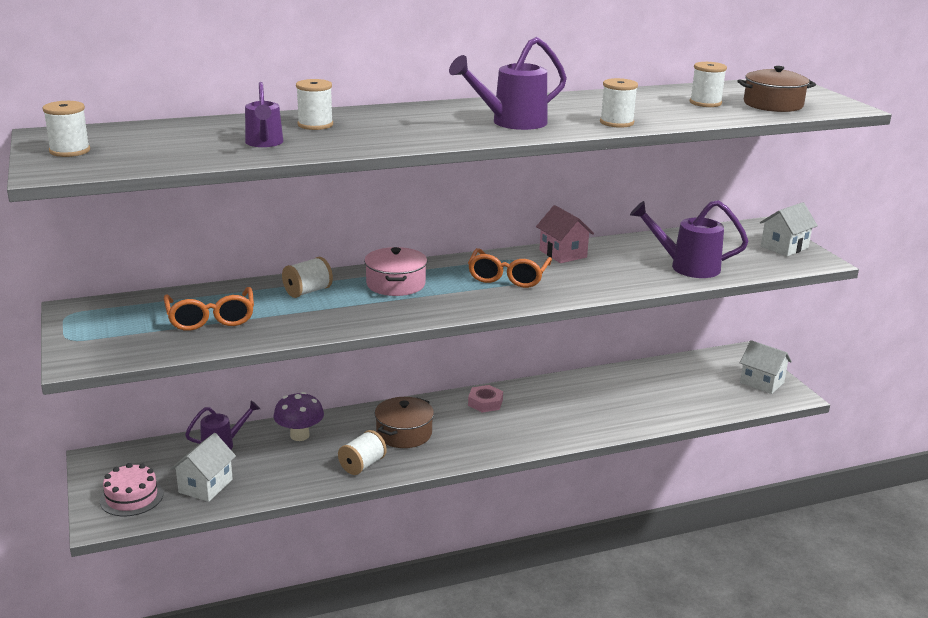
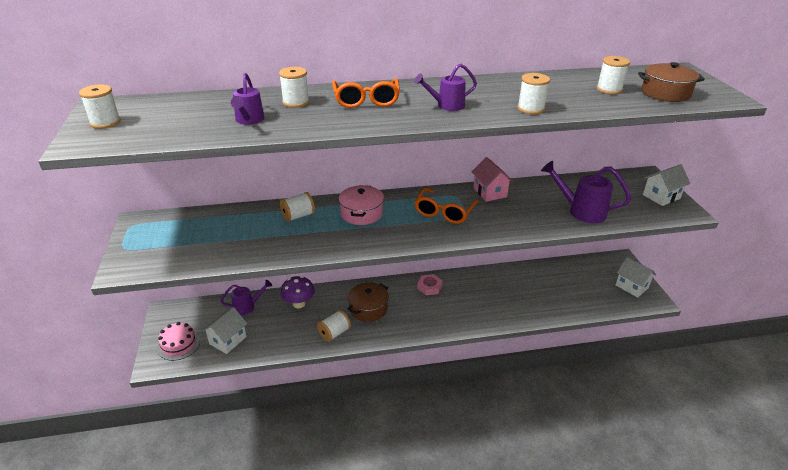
camera: 10 degrees right, 10 degrees up
(211, 318) = (224, 236): orange glasses -> orange glasses (366, 100)
(511, 123) = (446, 105): purple watering can -> purple watering can, size x0.64

